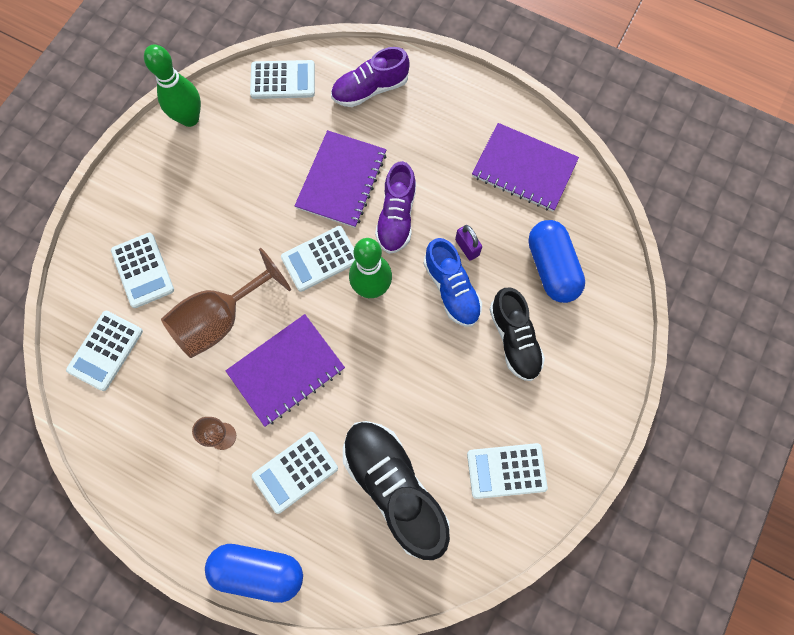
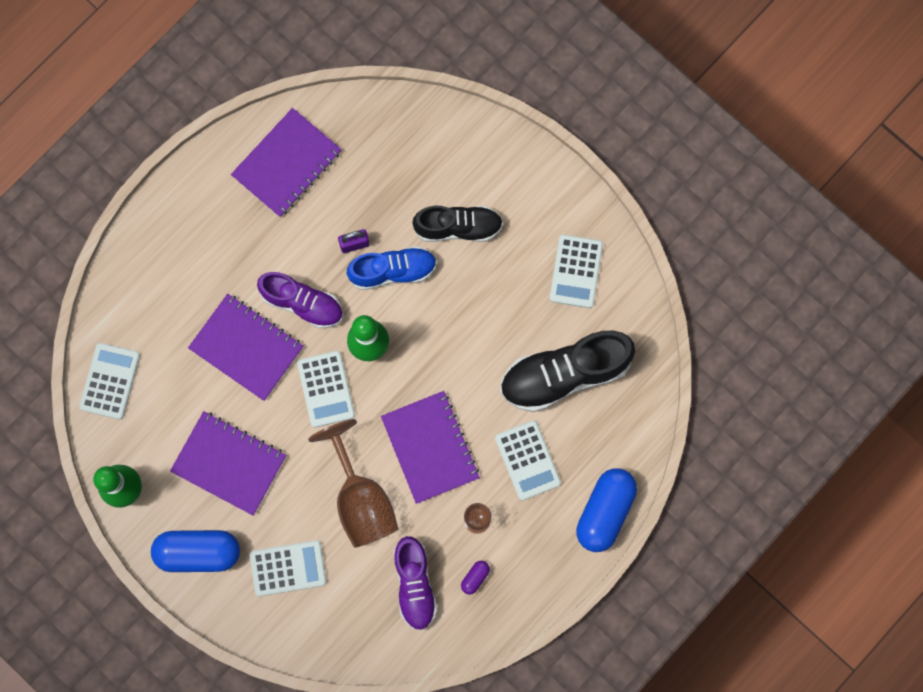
camera: 75 degrees left, 5 degrees up
(105, 350) = (362, 618): white calculator -> none
(164, 449) = (475, 577): none -> purple capsule
(230, 194) = (229, 463): none -> purple notebook
(370, 89) = (149, 292): purple shoe -> purple shoe (414, 584)
(551, 268) = (398, 171): blue capsule -> blue capsule (198, 552)

